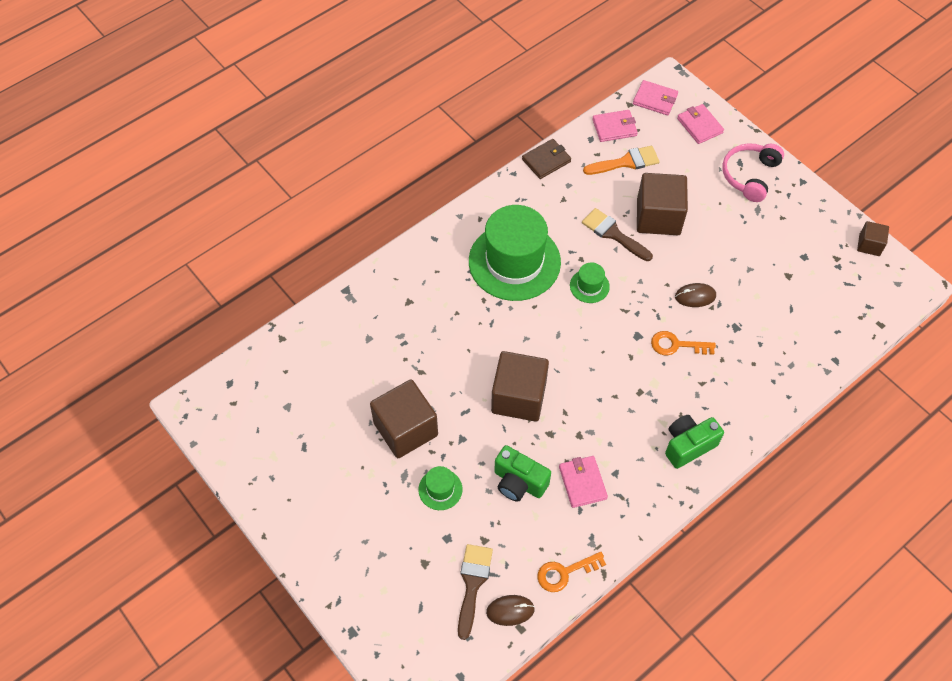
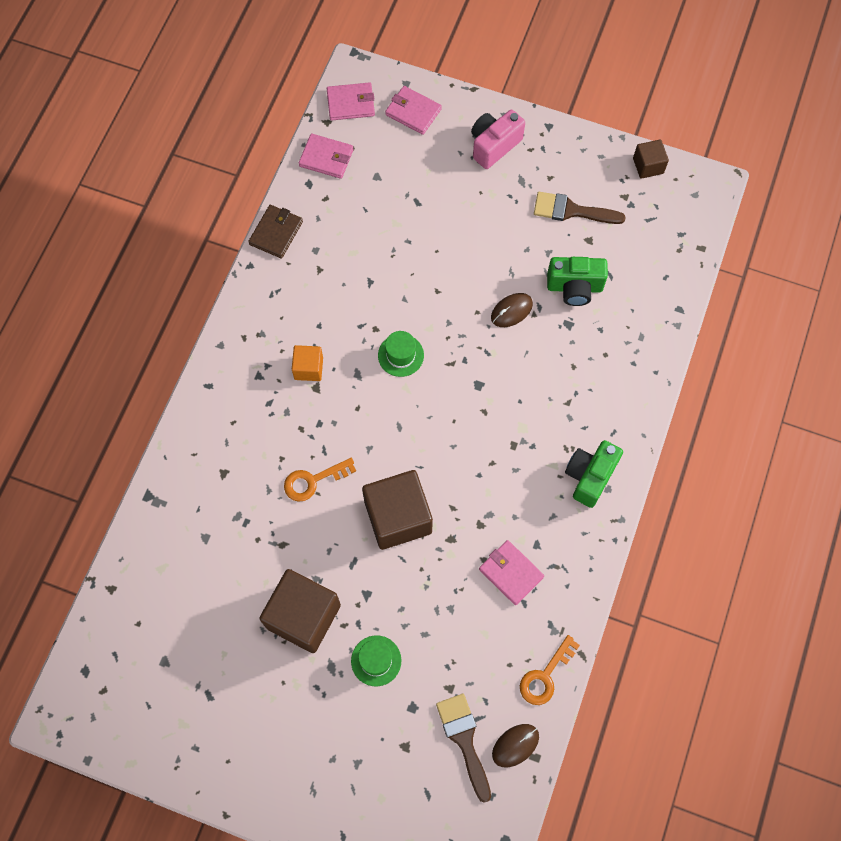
camera: 30 degrees left, 10 degrees up
(514, 262) = (308, 368): green hat -> orange cube
(519, 482) = (449, 608): green camera -> green camera (574, 287)
(613, 234) = (392, 283): brown brush -> brown brush (571, 210)
(614, 127) = (326, 158): pink wallet -> pink wallet turned 60 degrees clockwise
(626, 162) = (361, 192): orange brush -> none
(658, 217) = (427, 240): brown cube -> none
(676, 345) = (522, 374): orange key -> orange key (313, 481)
(750, 175) = (494, 145): pink headphones -> pink camera

